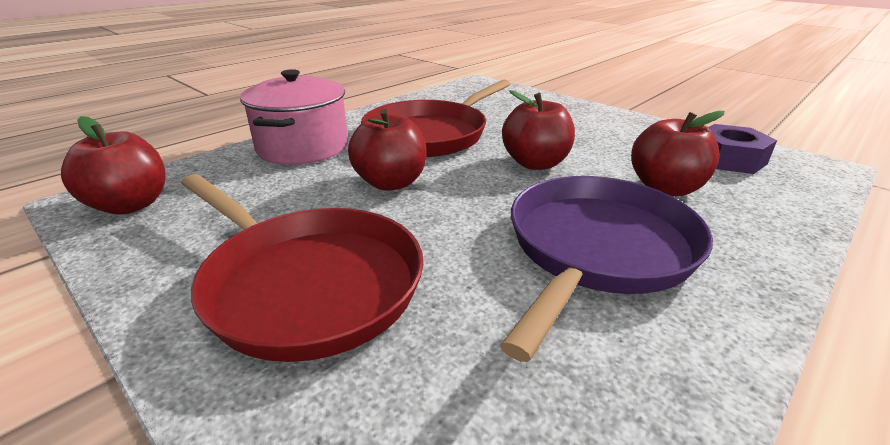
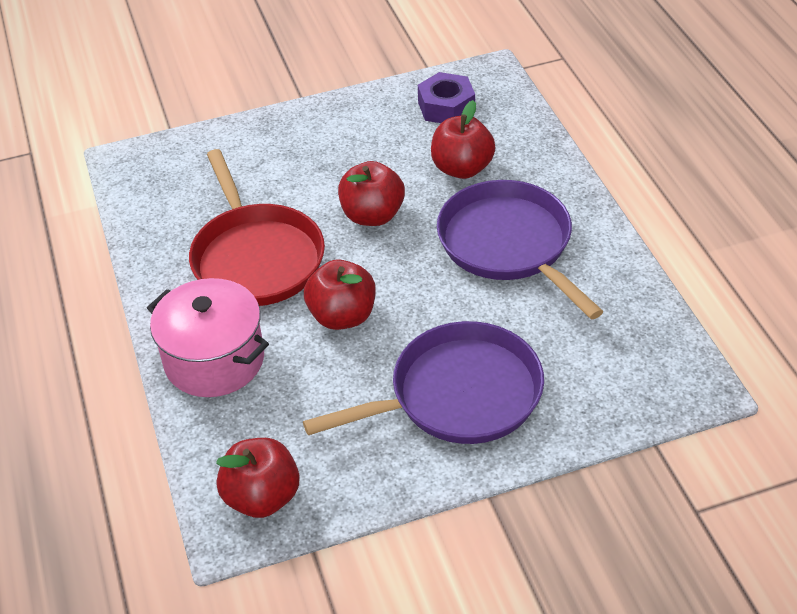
camera: 60 degrees left, 15 degrees up
(308, 283) = (458, 395): red pan -> purple pan

